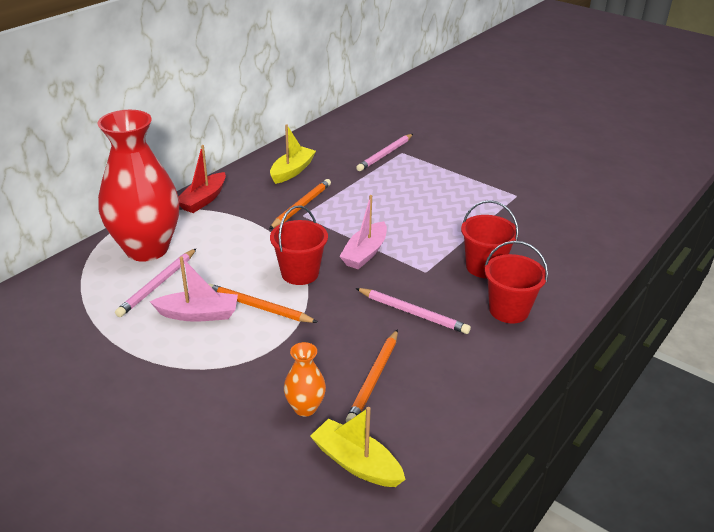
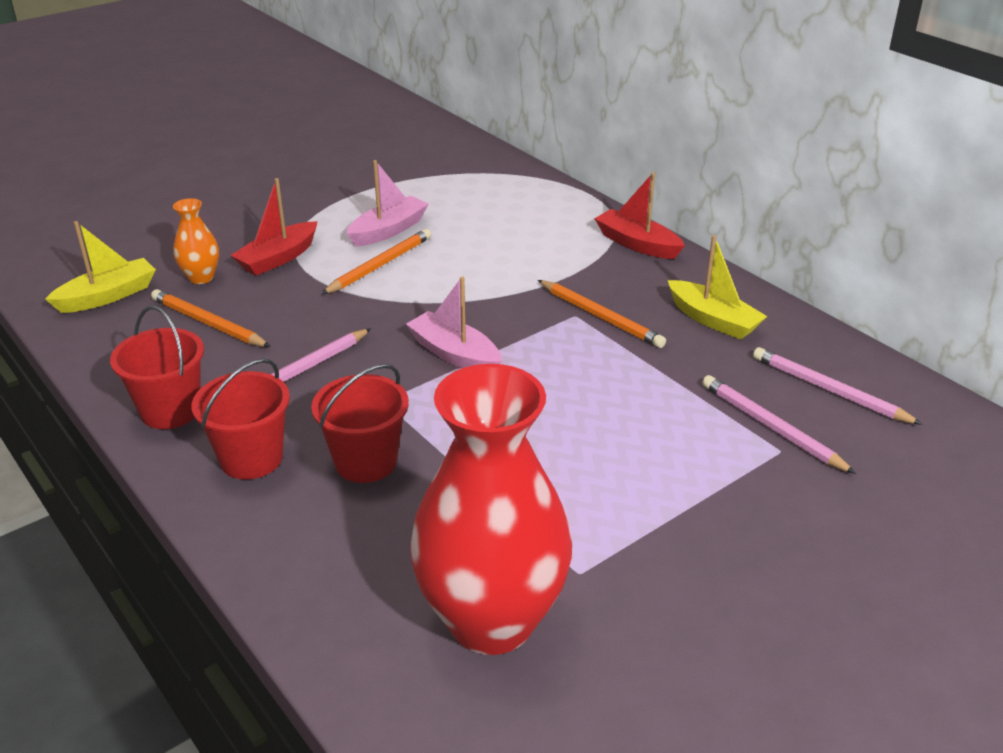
camera: 105 degrees right, 0 degrees up
(147, 249) = (529, 206): red vase -> red vase (491, 621)
(158, 284) = (455, 211): pink pencil -> pink pencil (829, 390)
(198, 314) = (388, 230): pink boat -> pink boat turned 150 degrees counterclockwise
(259, 367) = (278, 258): none -> red boat
(300, 273) = (432, 298): red bucket -> red bucket (170, 410)

